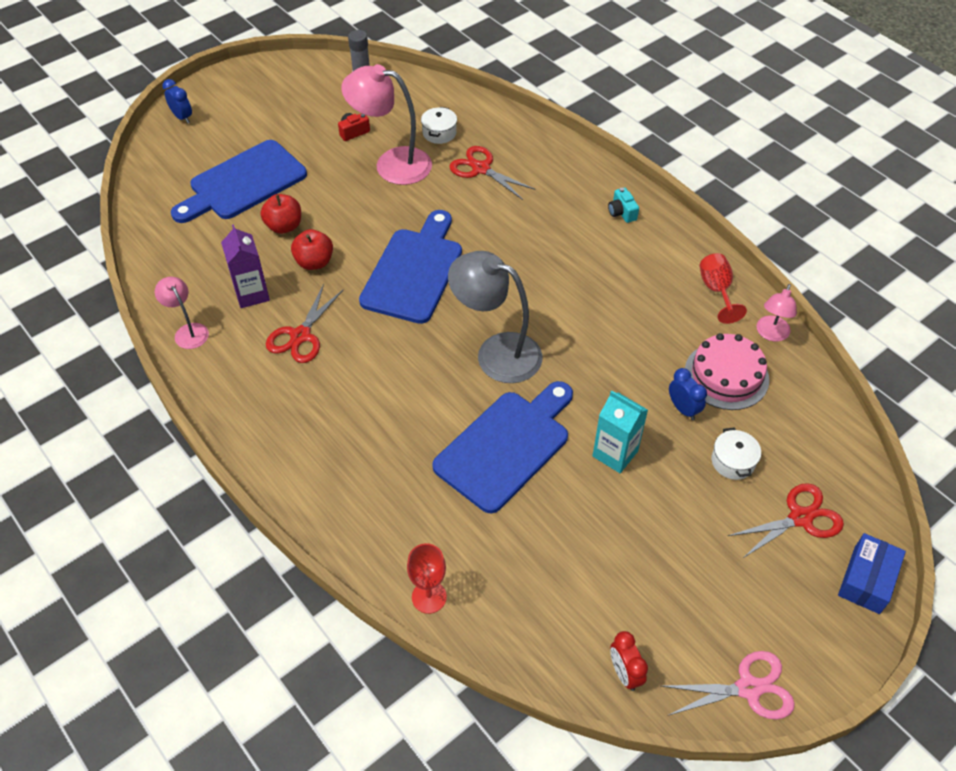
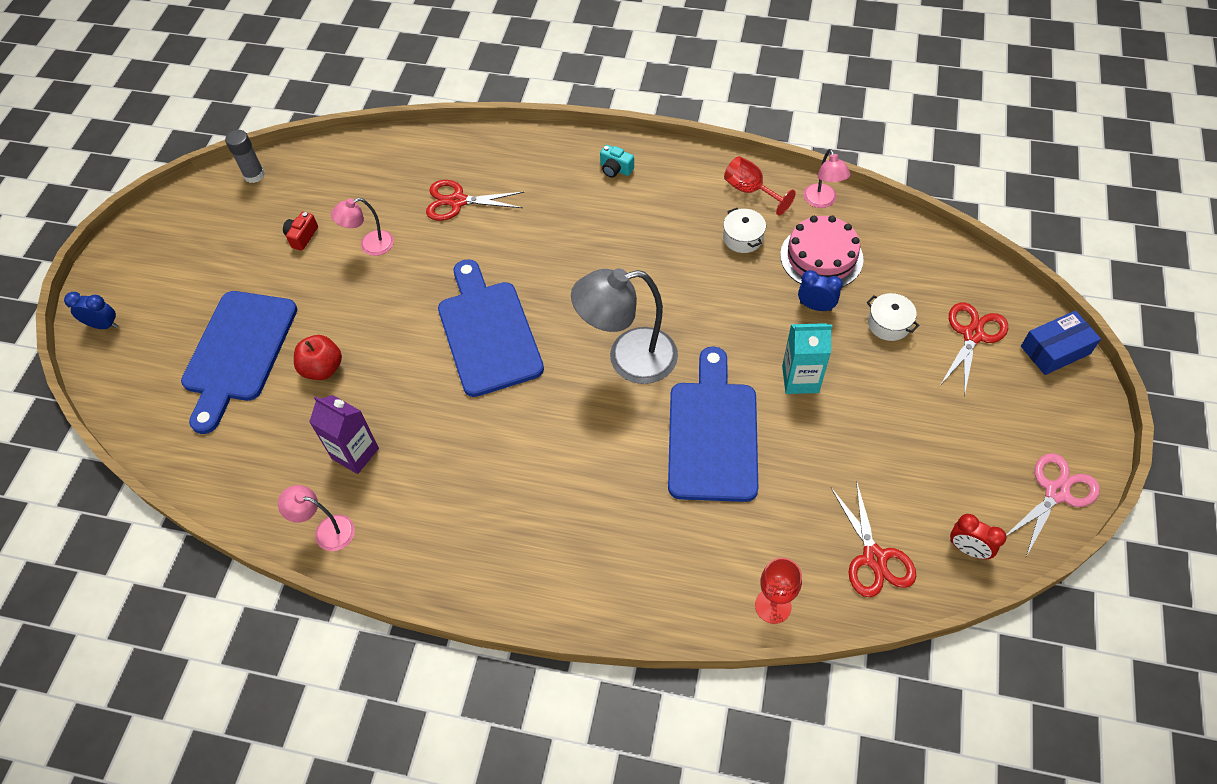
camera: 35 degrees left, 5 degrees up
(300, 336) = (441, 461): red scissors -> red scissors (874, 558)
(314, 262) = (386, 384): red apple -> none
(392, 164) = (370, 245): pink lamp -> pink lamp, size x0.53
(439, 133) = (387, 190): white pot -> white pot (743, 238)
(866, 580) = (1055, 350): blue box -> blue box turned 75 degrees clockwise

